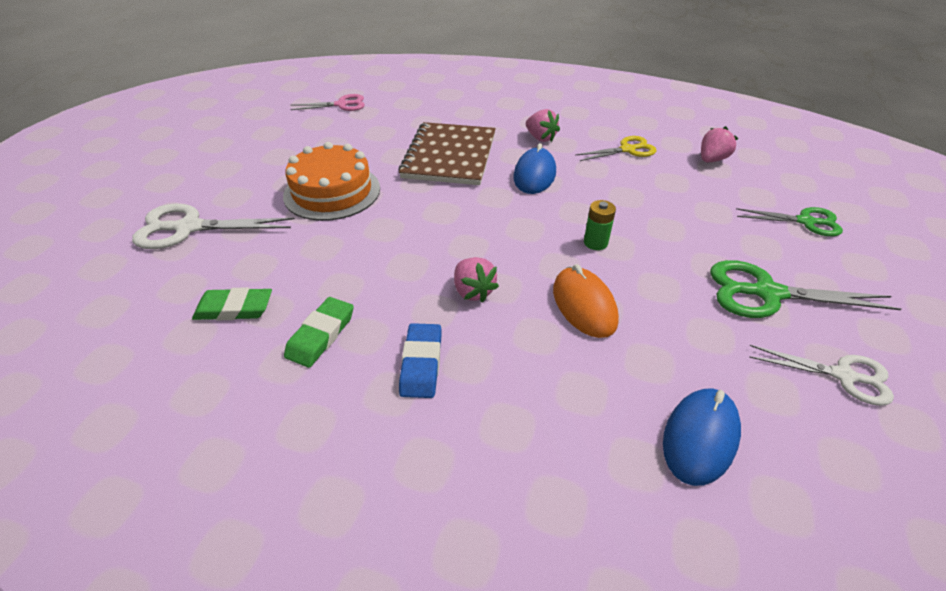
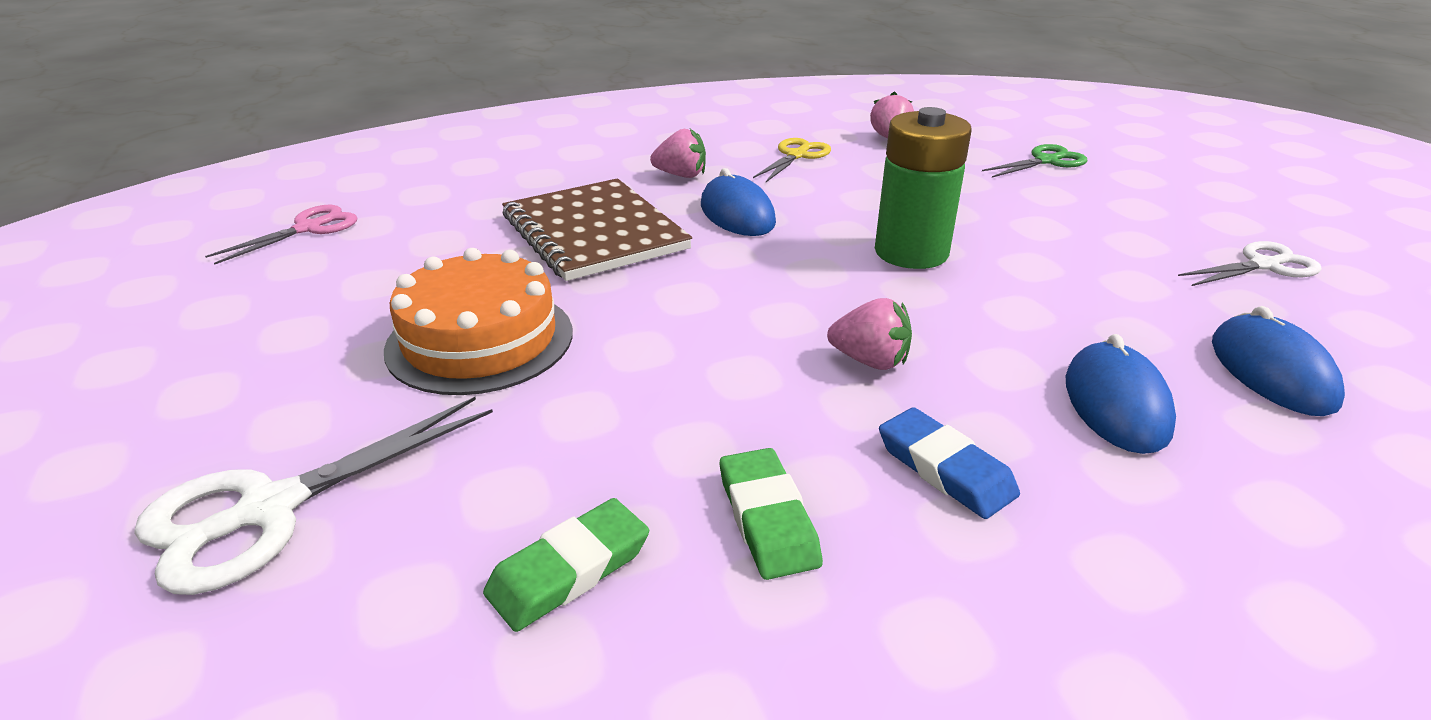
camera: 40 degrees left, 10 degrees down
(562, 390) = (1115, 404): none -> blue mouse
(584, 305) = (999, 315): orange mouse -> none
(595, 243) = (911, 252): green battery -> green battery, size x2.10
(767, 293) = (1115, 229): green scissors -> none

